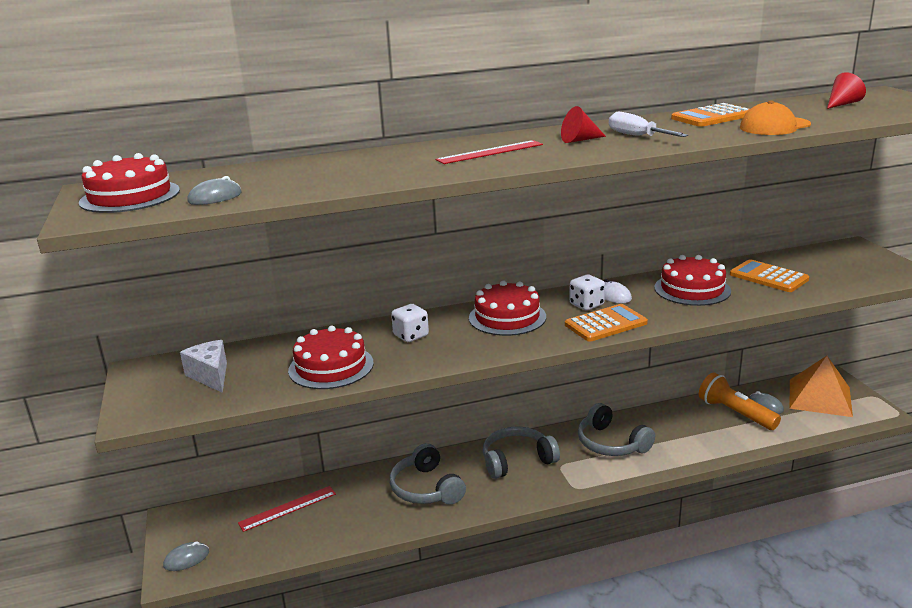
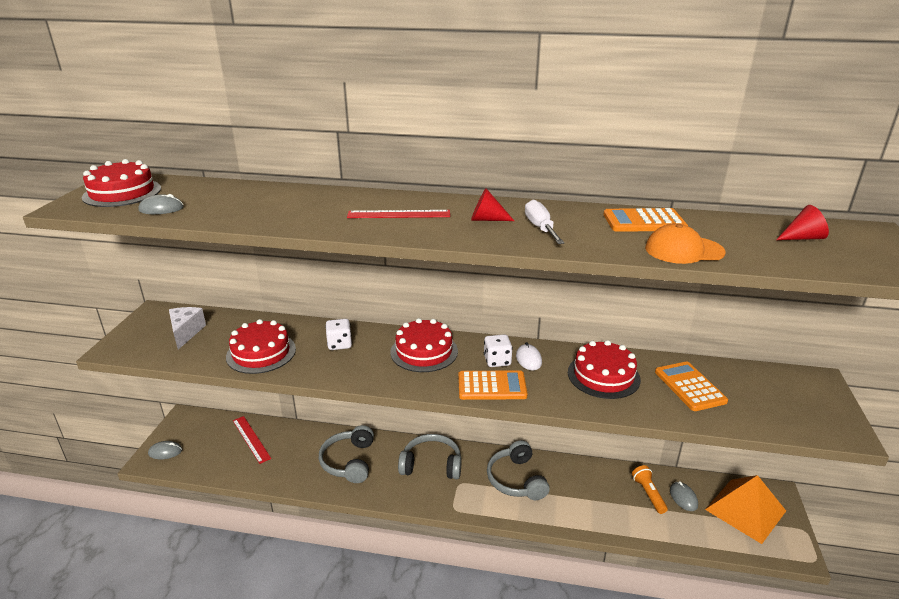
camera: 25 degrees right, 5 degrees up
(287, 508) = (251, 439): red ruler -> red ruler turned 60 degrees clockwise
(735, 413) = (648, 494): orange flashlight -> orange flashlight, size x0.64

